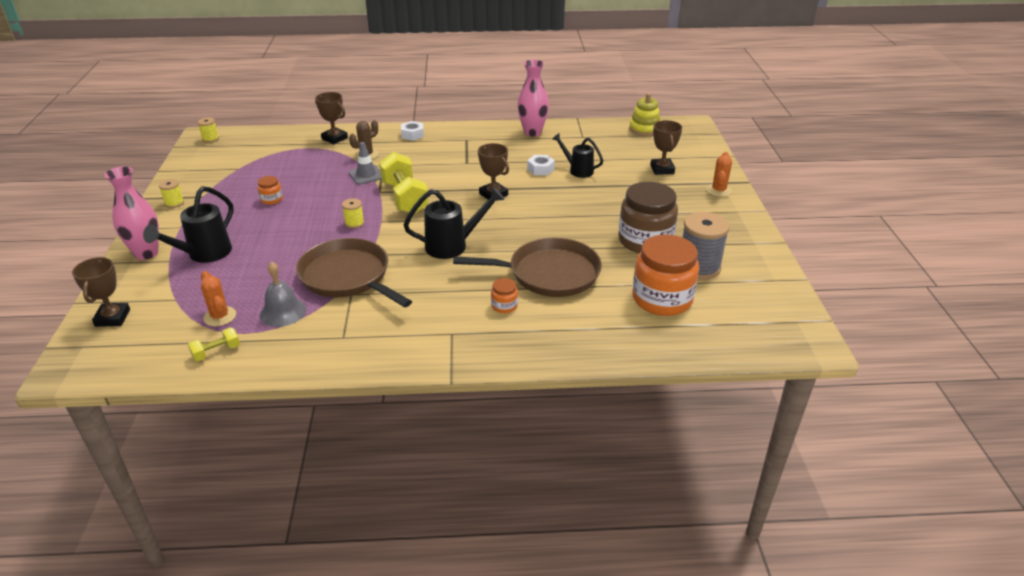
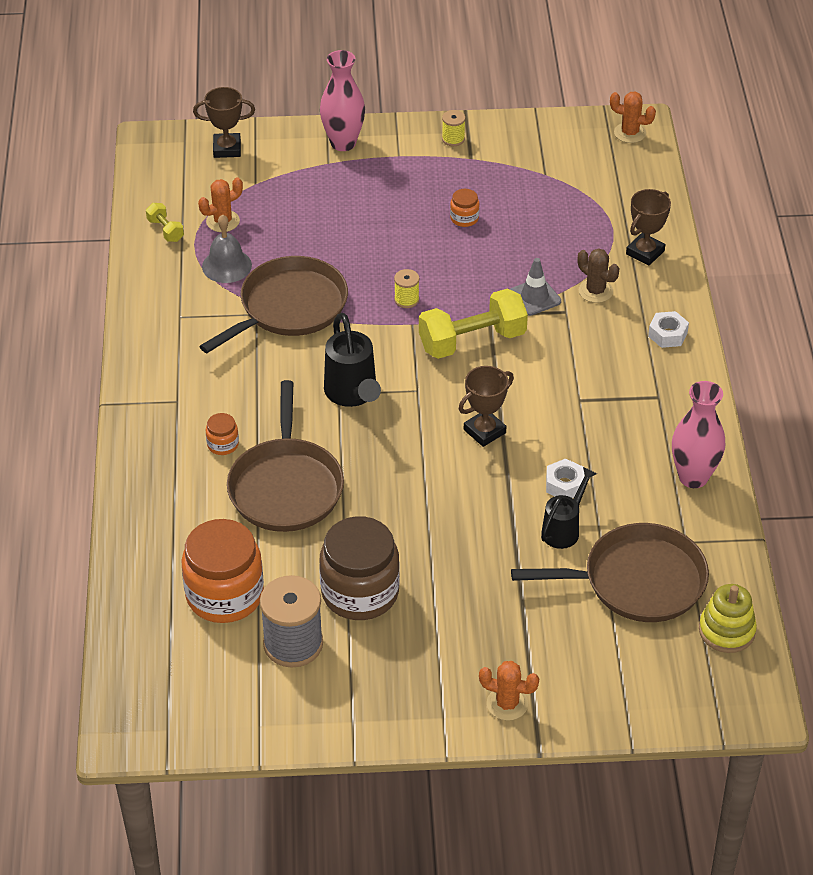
camera: 90 degrees right, 10 degrees up
(204, 255) = (339, 186): black watering can -> none
(210, 139) = (630, 133): yellow spool -> orange cactus
(614, 150) = (637, 581): none -> brown pan
(662, 169) = (574, 638): brown trophy -> none

